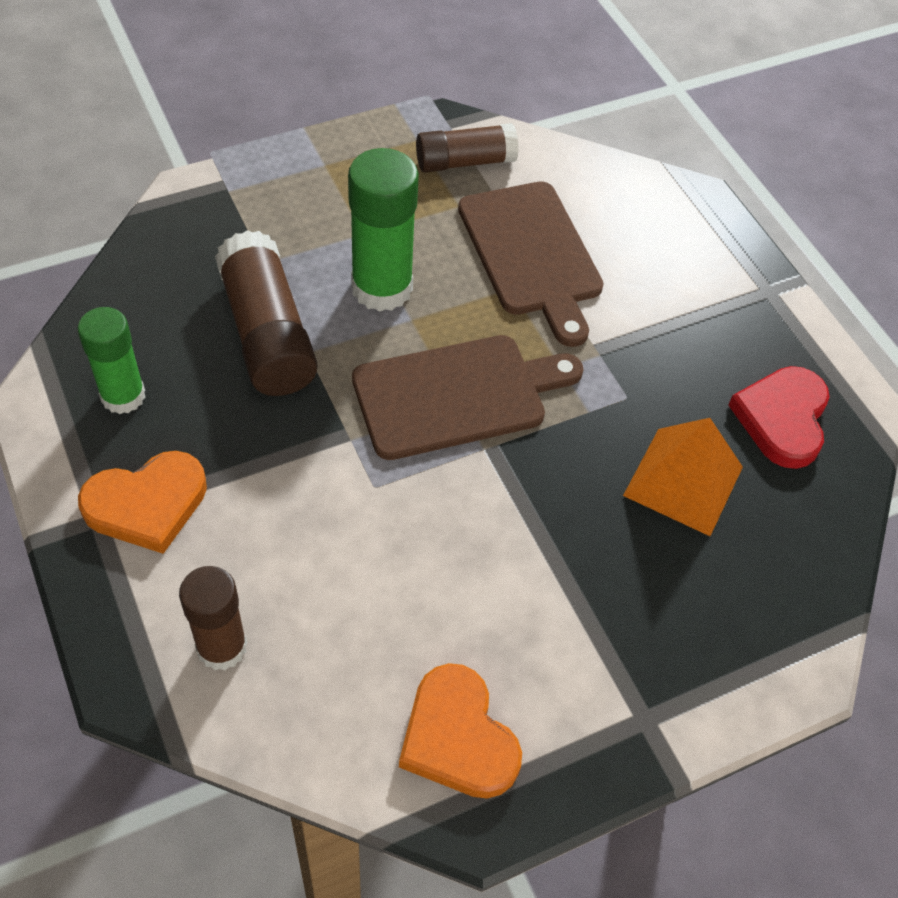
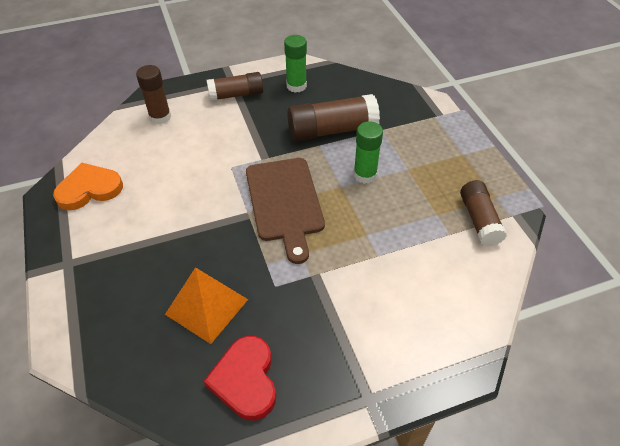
camera: 100 degrees right, 5 degrees down
(147, 504) = (236, 95): orange heart -> brown glue stick
(382, 288) = (365, 175): green glue stick -> green glue stick, size x0.66
(532, 254) = (396, 248): brown cutting board -> none
(782, 419) = (245, 379): red heart -> red heart turned 120 degrees counterclockwise

